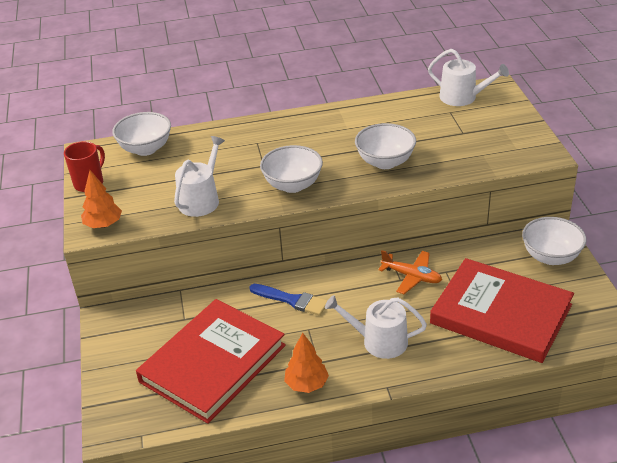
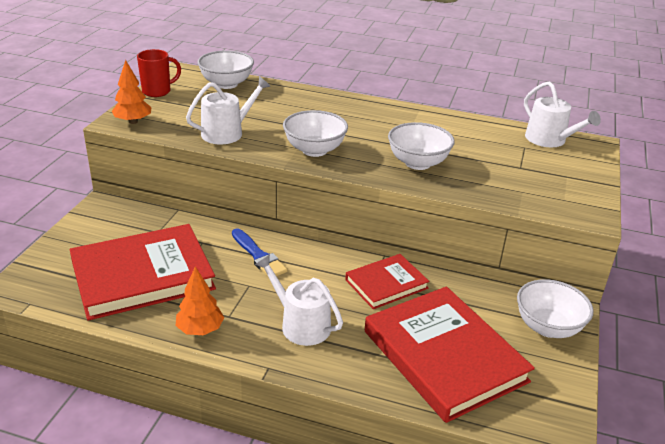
camera: 25 degrees right, 5 degrees down
(411, 276) = (386, 284): orange plane -> red book

